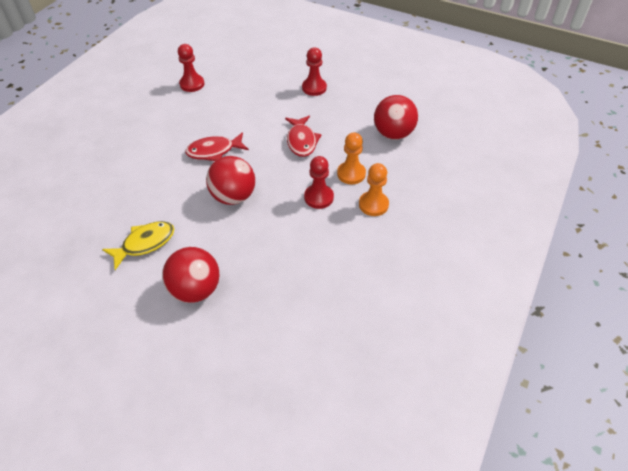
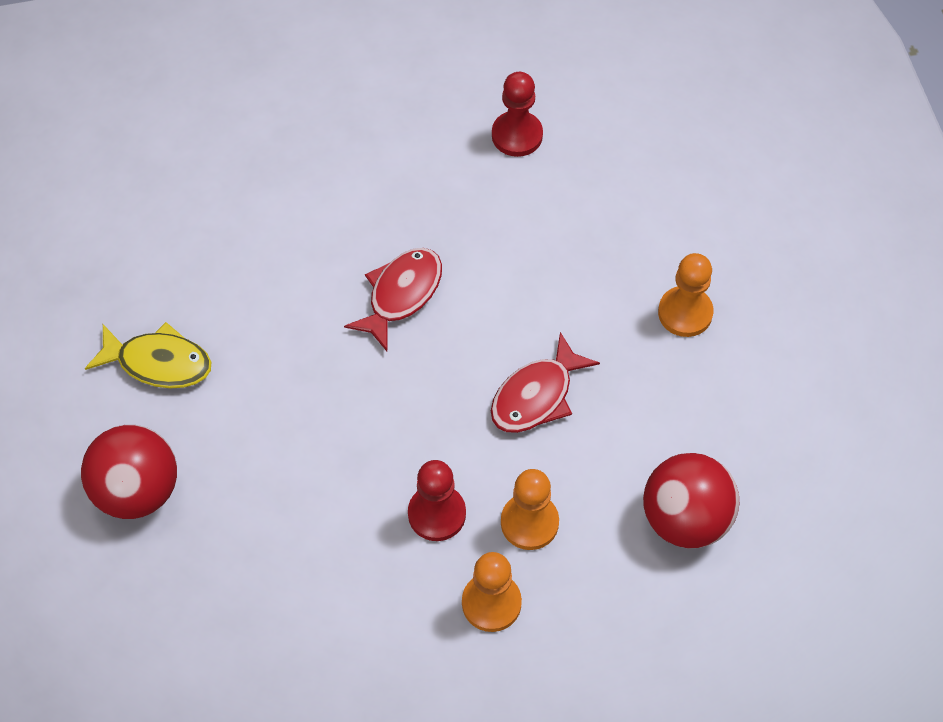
camera: 50 degrees right, 10 degrees up
(214, 151) = (401, 295): red fish -> red fish turned 90 degrees clockwise
(233, 196) = (335, 398): red ball -> none
(314, 88) = (685, 313): red pawn -> orange pawn

